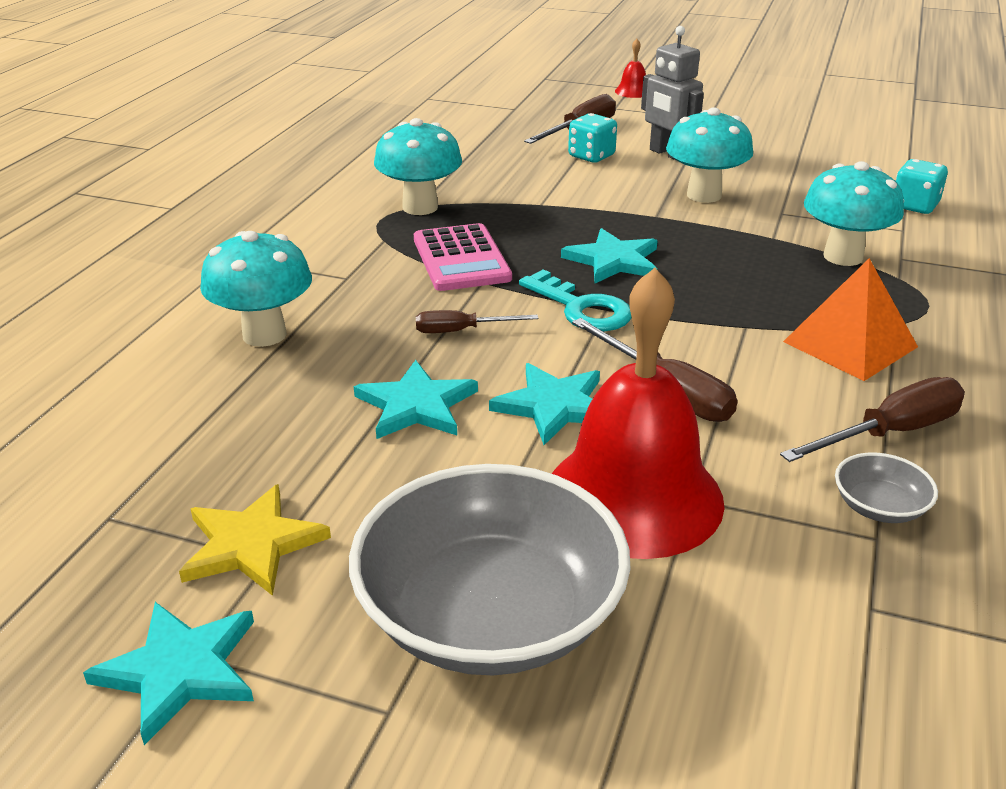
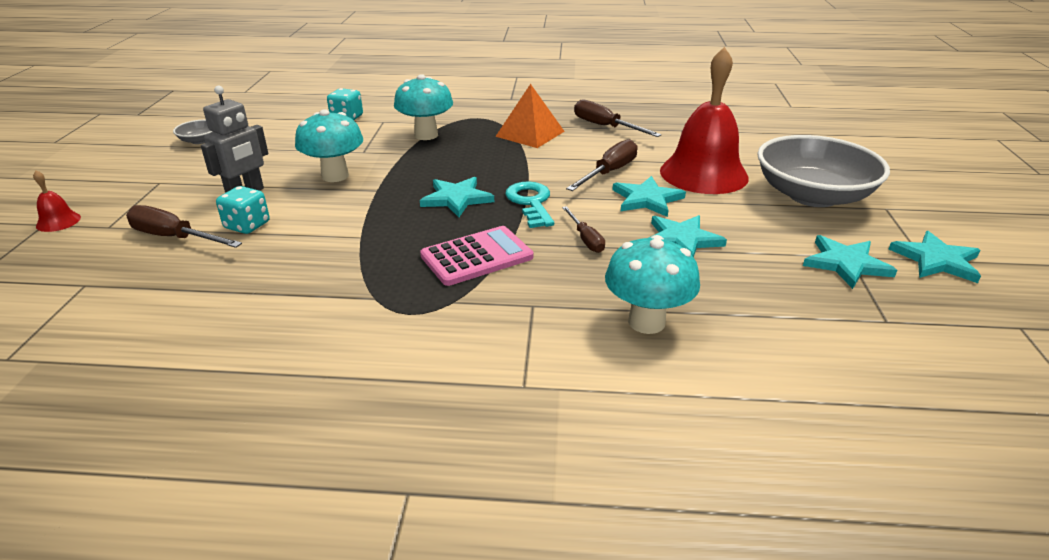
camera: 105 degrees left, 0 degrees up
(252, 544) = (846, 264): yellow star -> turquoise star
(420, 207) = (376, 295): turquoise mushroom -> none
(581, 308) = (531, 203): turquoise key -> turquoise key turned 45 degrees counterclockwise
(879, 507) = (661, 129): grey bowl -> grey bowl (200, 140)

